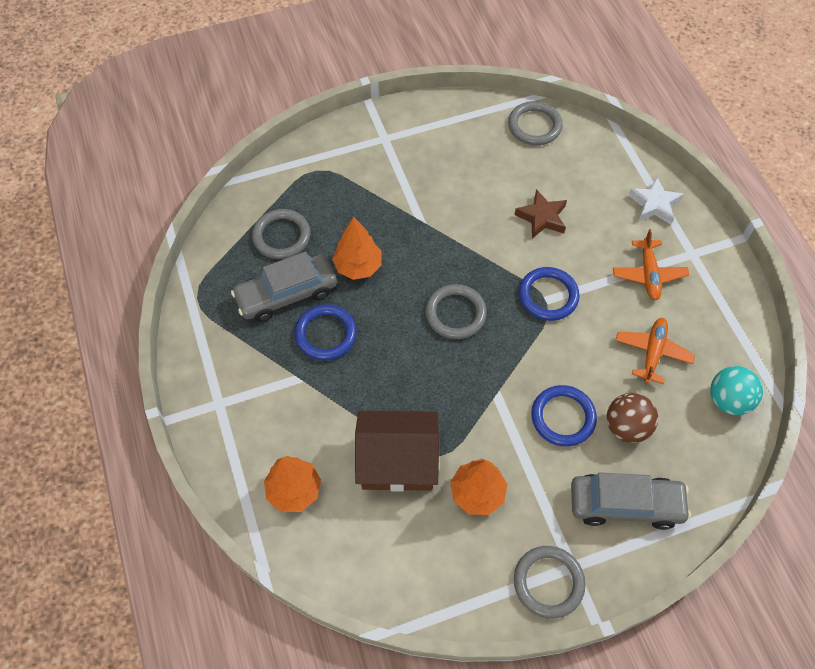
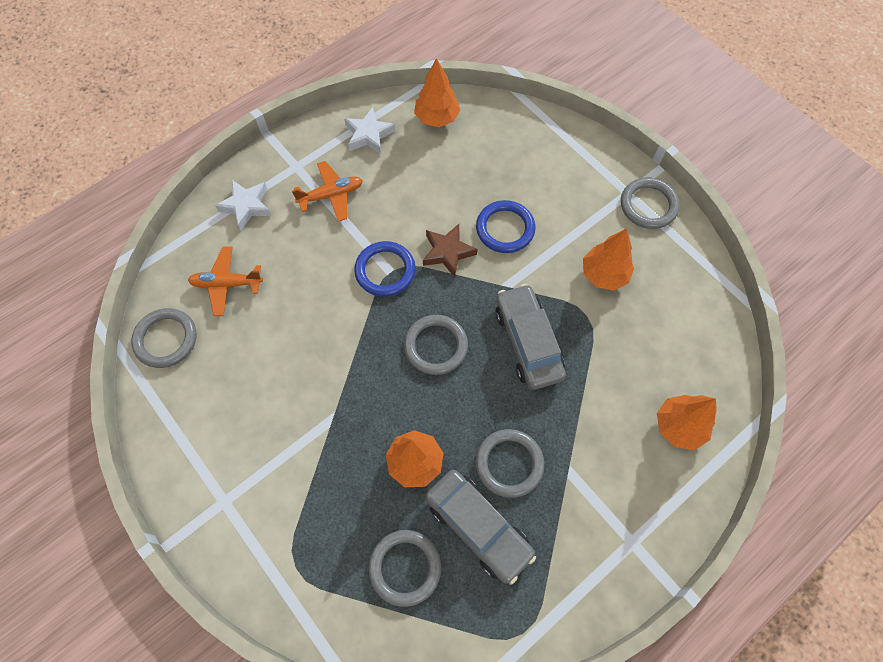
camera: 110 degrees left, 5 degrees up
(326, 334) = (509, 464): blue ring -> grey ring
(397, 461) = (607, 347): brown house -> none
(542, 217) = (292, 300): brown star -> brown star (448, 252)
(625, 504) = (560, 169): grey car -> grey car (528, 342)
(626, 427) = (492, 181): brown ball -> none
(652, 352) = (413, 177): orange plane -> orange plane (227, 284)
(718, 327) = (369, 135): none -> white star
(728, 400) = (437, 118): turquoise ball -> orange tree

